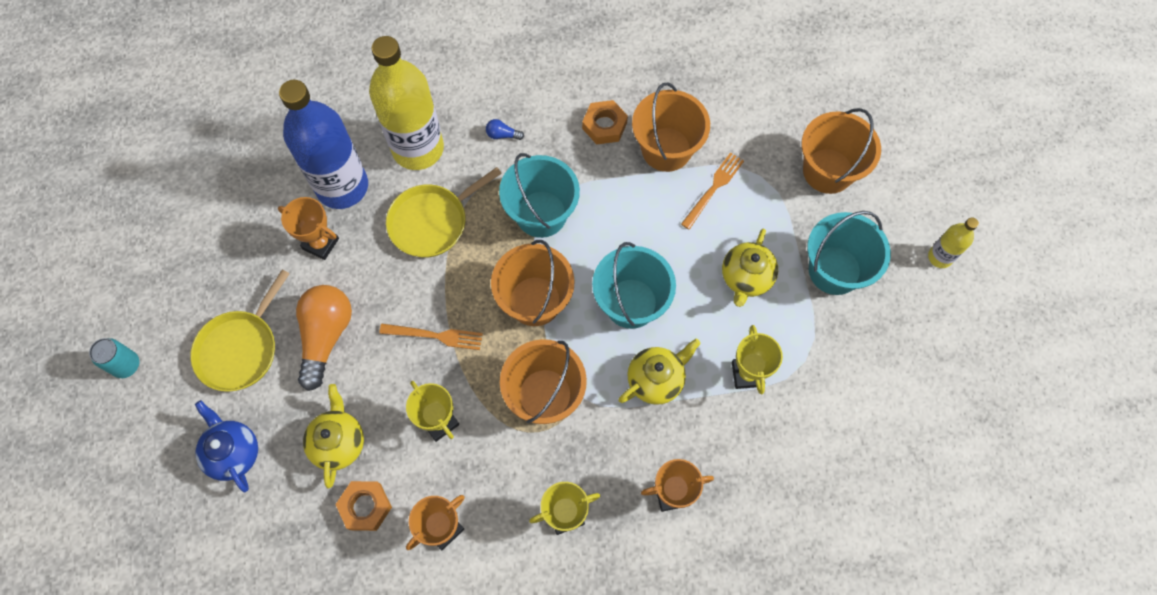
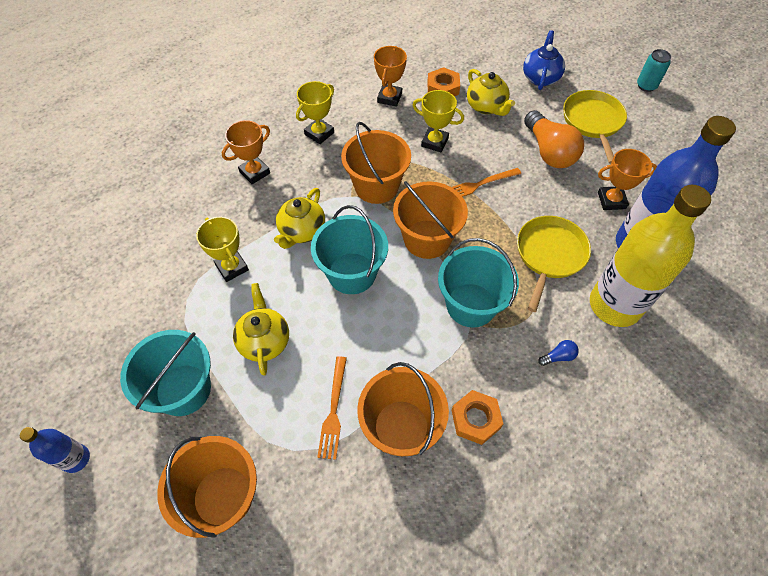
camera: 150 degrees right, 10 degrees down
(233, 453) = (540, 77): blue teapot -> blue teapot turned 105 degrees counterclockwise
(940, 257) = (76, 459): yellow bottle -> blue bottle

